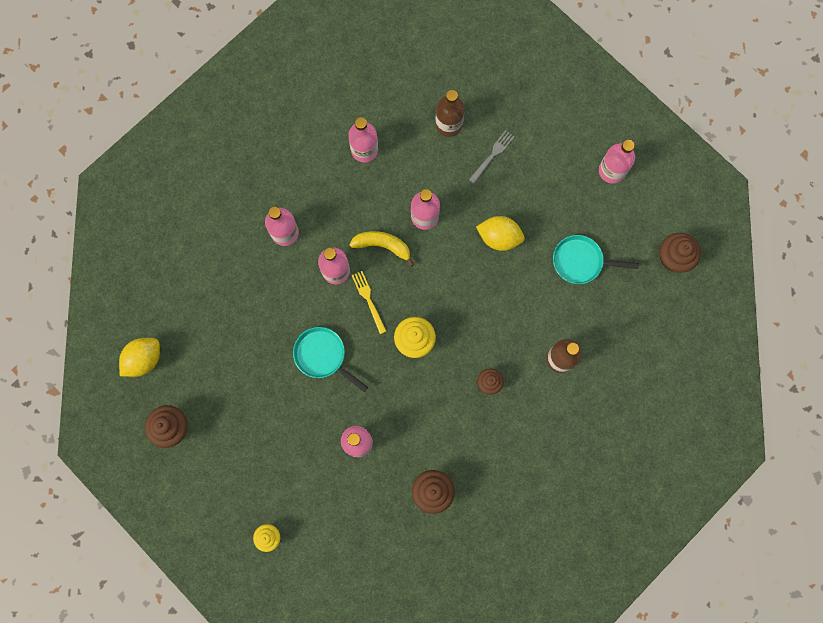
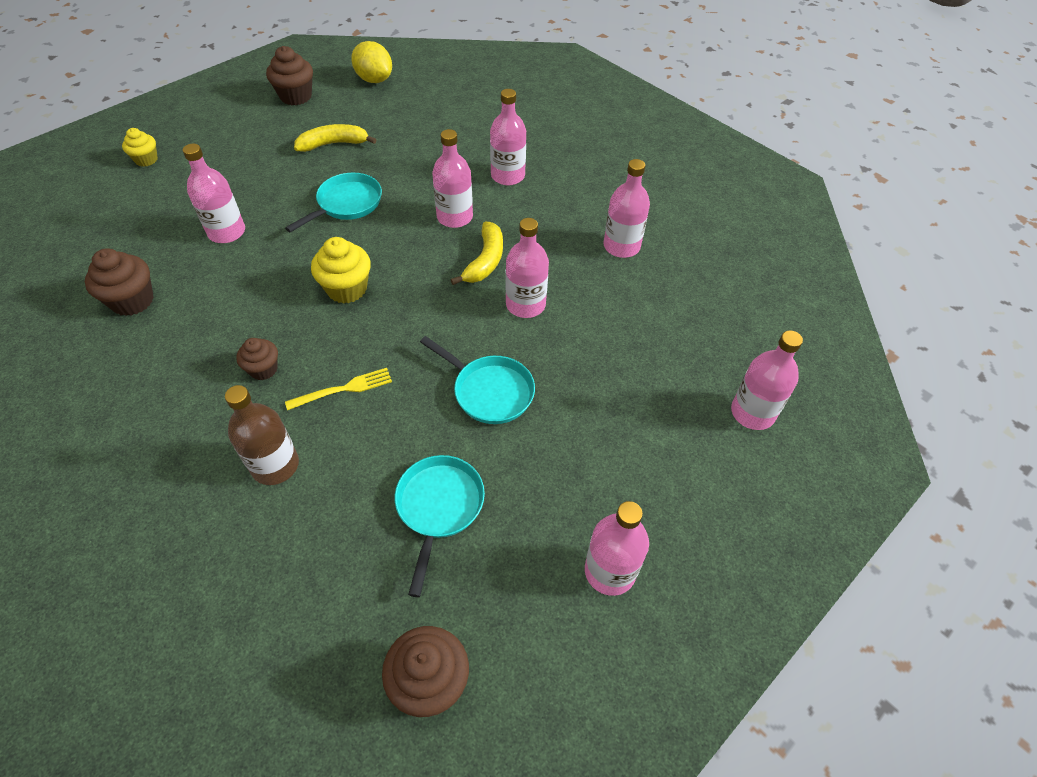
camera: 90 degrees right, 25 degrees down
(244, 380) = (334, 144): none -> yellow banana
(368, 299) = (412, 245): yellow fork -> yellow fork (344, 389)
(448, 124) = (670, 336): brown bottle -> none
(492, 155) = (626, 388): grey fork -> none
(499, 237) = (489, 391): yellow lemon -> turquoise pan
(506, 83) = (752, 413): none -> pink bottle

